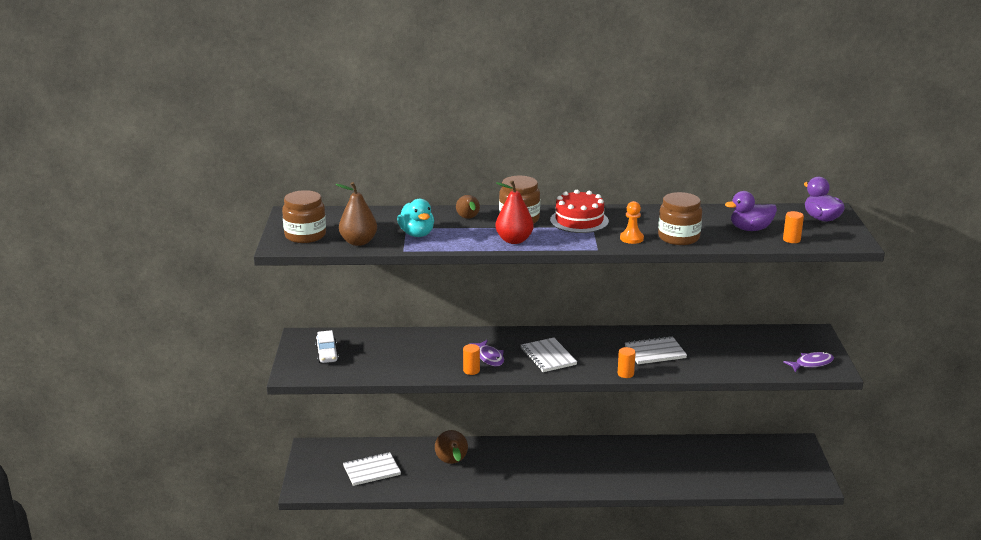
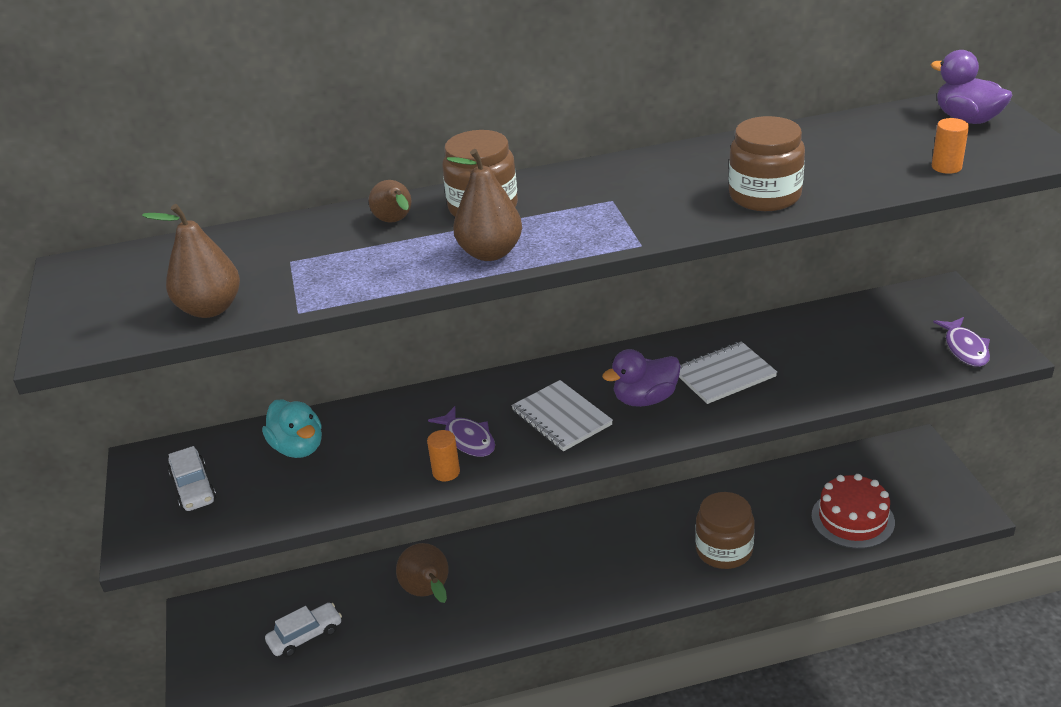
camera: 10 degrees left, 10 degrees up
(305, 235) = (107, 312): brown jar -> brown jar (724, 550)
(371, 470) = (305, 636): white notebook -> white car
(417, 234) = (313, 271): turquoise duck -> turquoise duck (298, 447)
(514, 240) = (490, 253): red pear -> brown pear
(579, 220) = (585, 192): red cake -> red cake (852, 519)
(625, 374) = (695, 426): orange cylinder -> none
(631, 238) = (688, 212): orange pawn -> none
(750, 229) = (870, 158): purple duck -> purple duck (645, 399)
(811, 363) = (965, 348): purple fish -> purple fish turned 120 degrees clockwise

